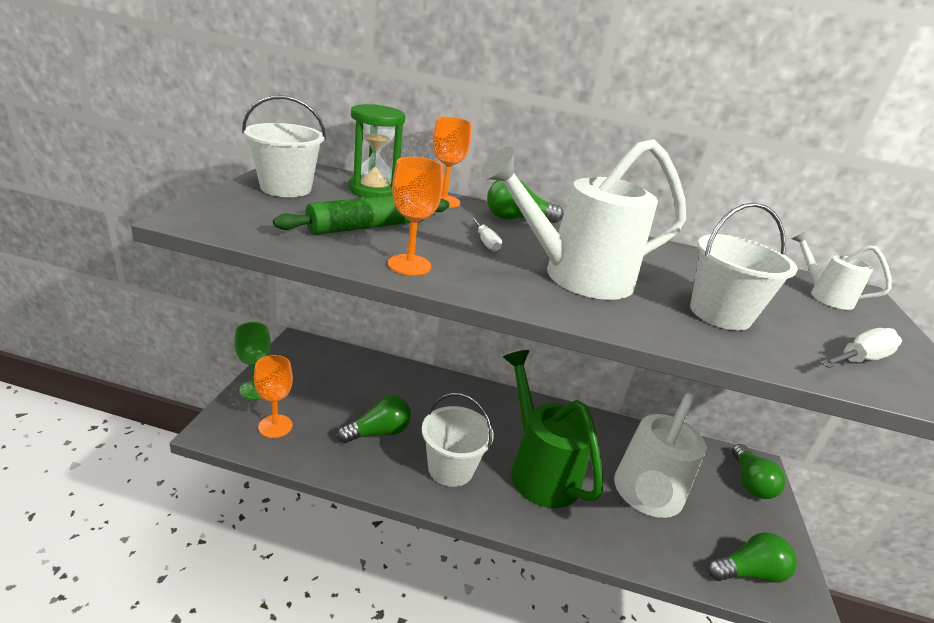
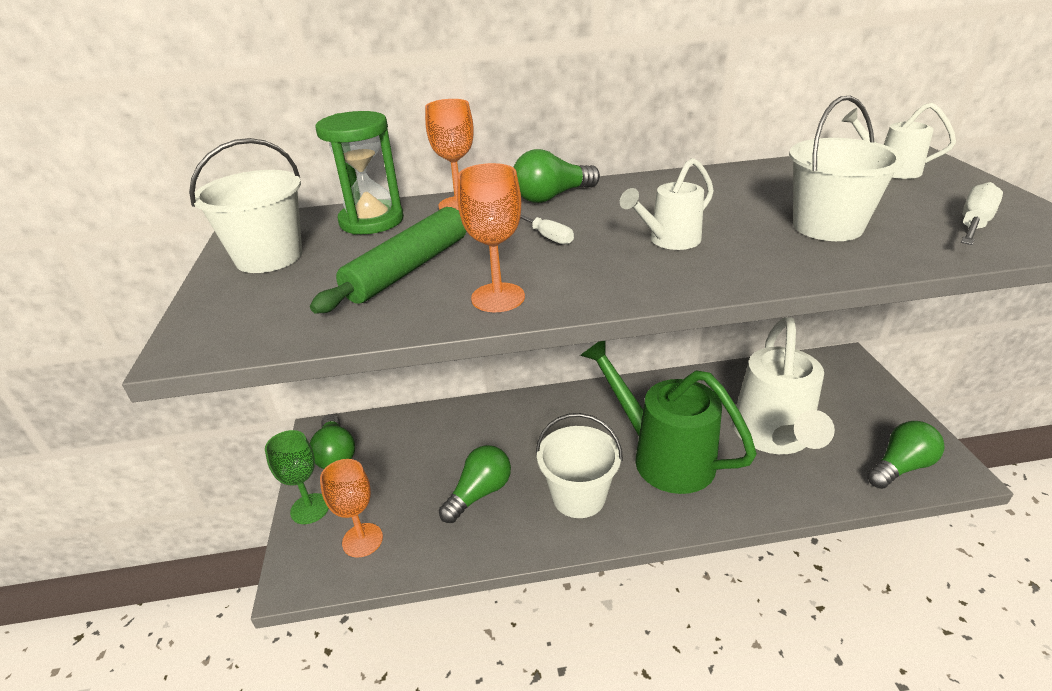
camera: 15 degrees left, 5 degrees up
(575, 277) = (669, 241): white watering can -> white watering can, size x0.48
(750, 482) = (850, 379): green light bulb -> green light bulb (336, 454)

